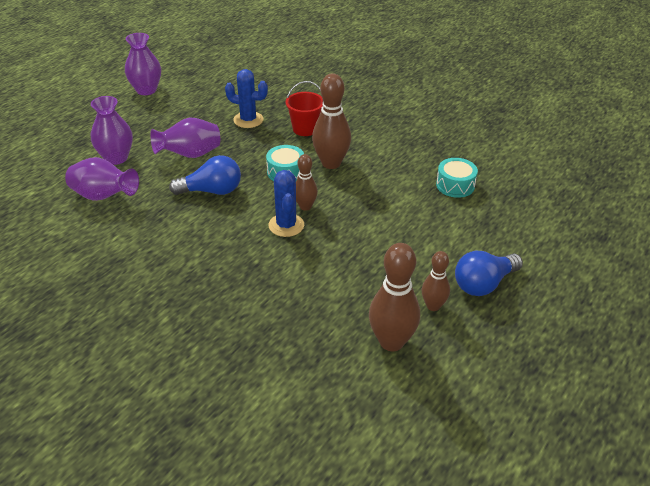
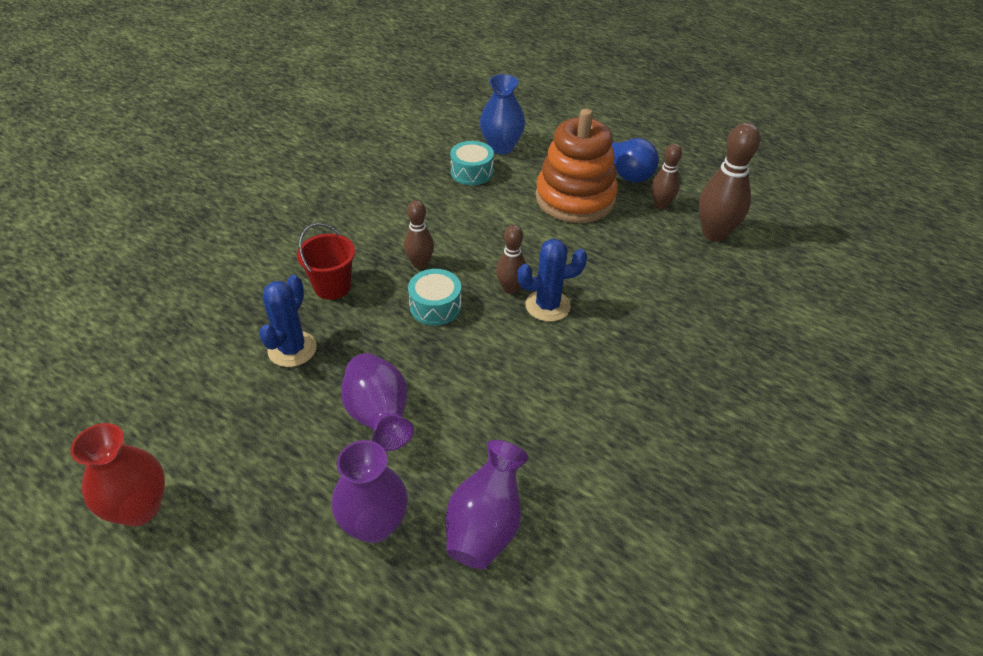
camera: 90 degrees left, 5 degrees up
(146, 90) = (139, 508): purple vase -> red vase
(212, 191) = (475, 383): blue light bulb -> none
(331, 163) = (420, 264): brown bowling pin -> brown bowling pin, size x0.59
(430, 246) = (575, 198): none -> orange stacking toy
(501, 202) = (501, 147): none -> blue vase

